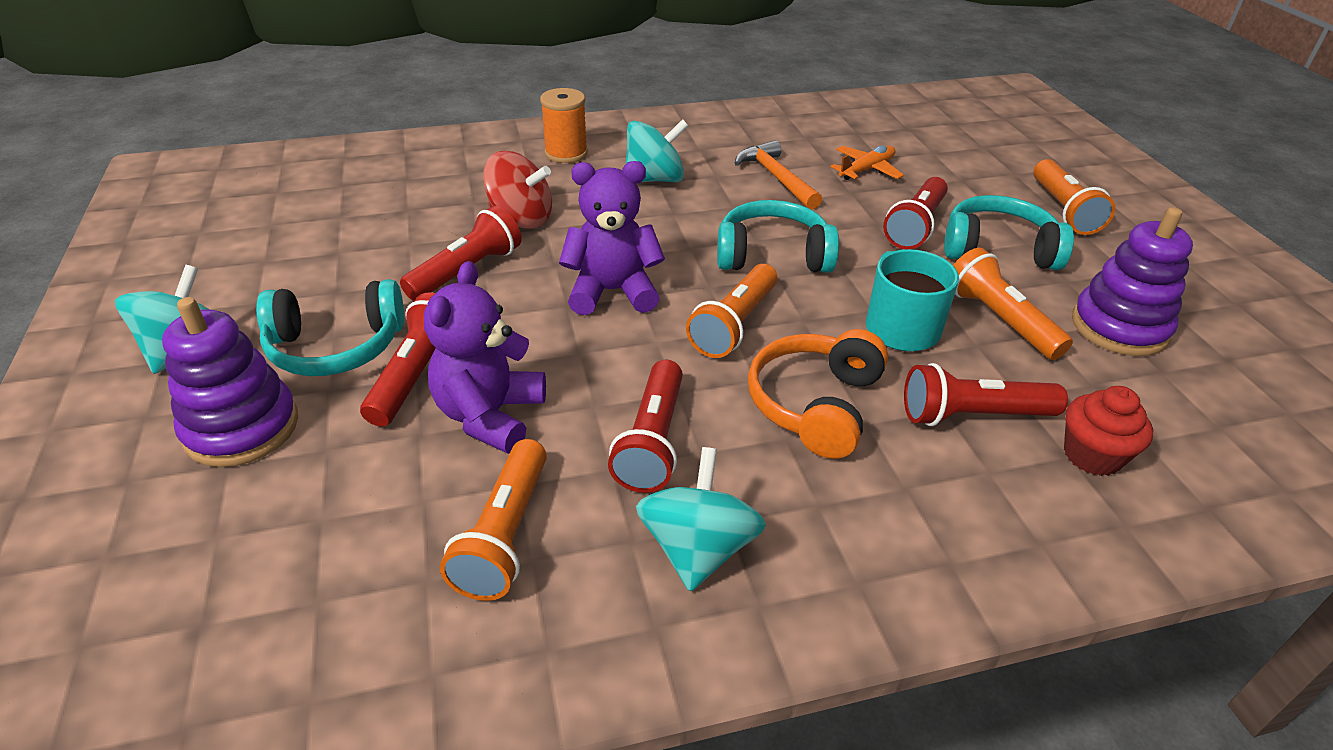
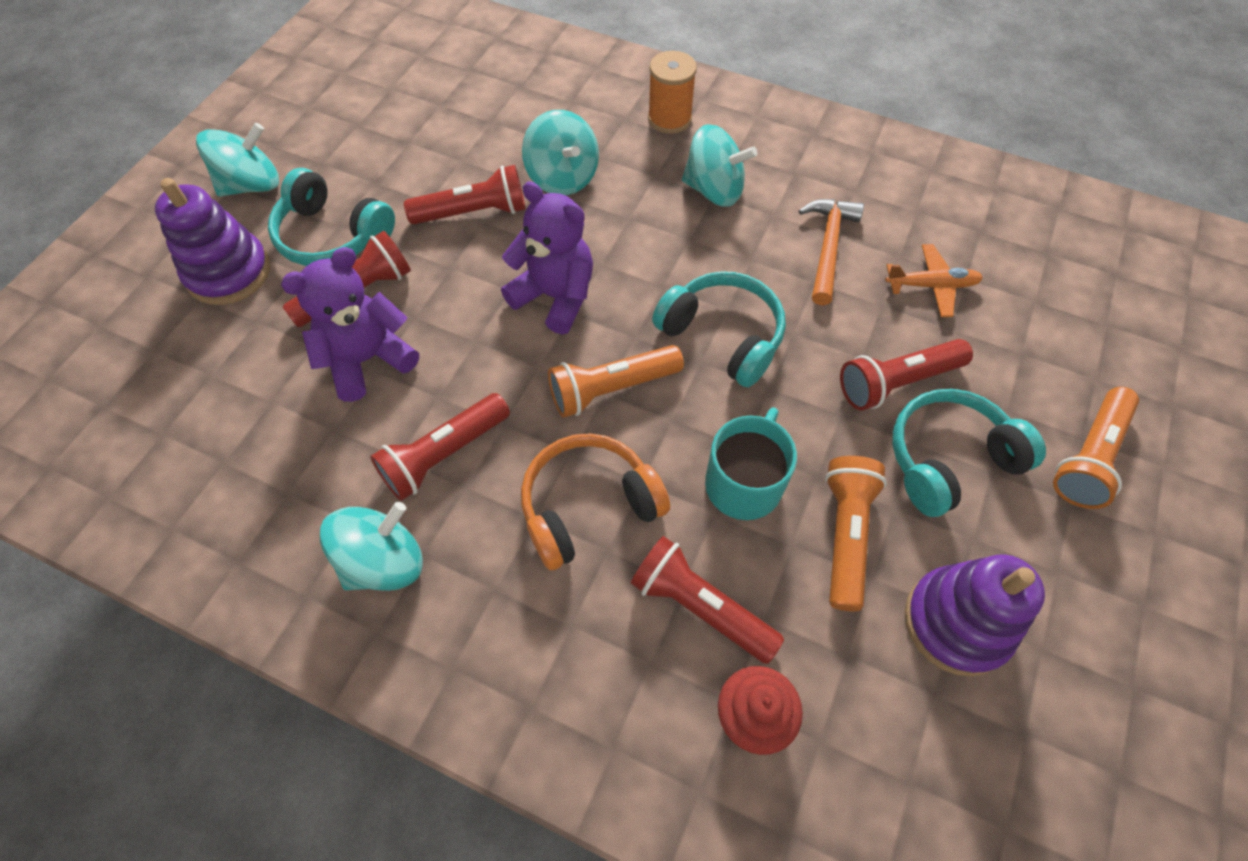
camera: 40 degrees right, 20 degrees up
(504, 535) = (289, 462): orange flashlight -> none
(521, 218) = (563, 177): red spinning top -> turquoise spinning top
(998, 249) = (949, 459): turquoise headphones -> turquoise headphones turned 75 degrees counterclockwise

